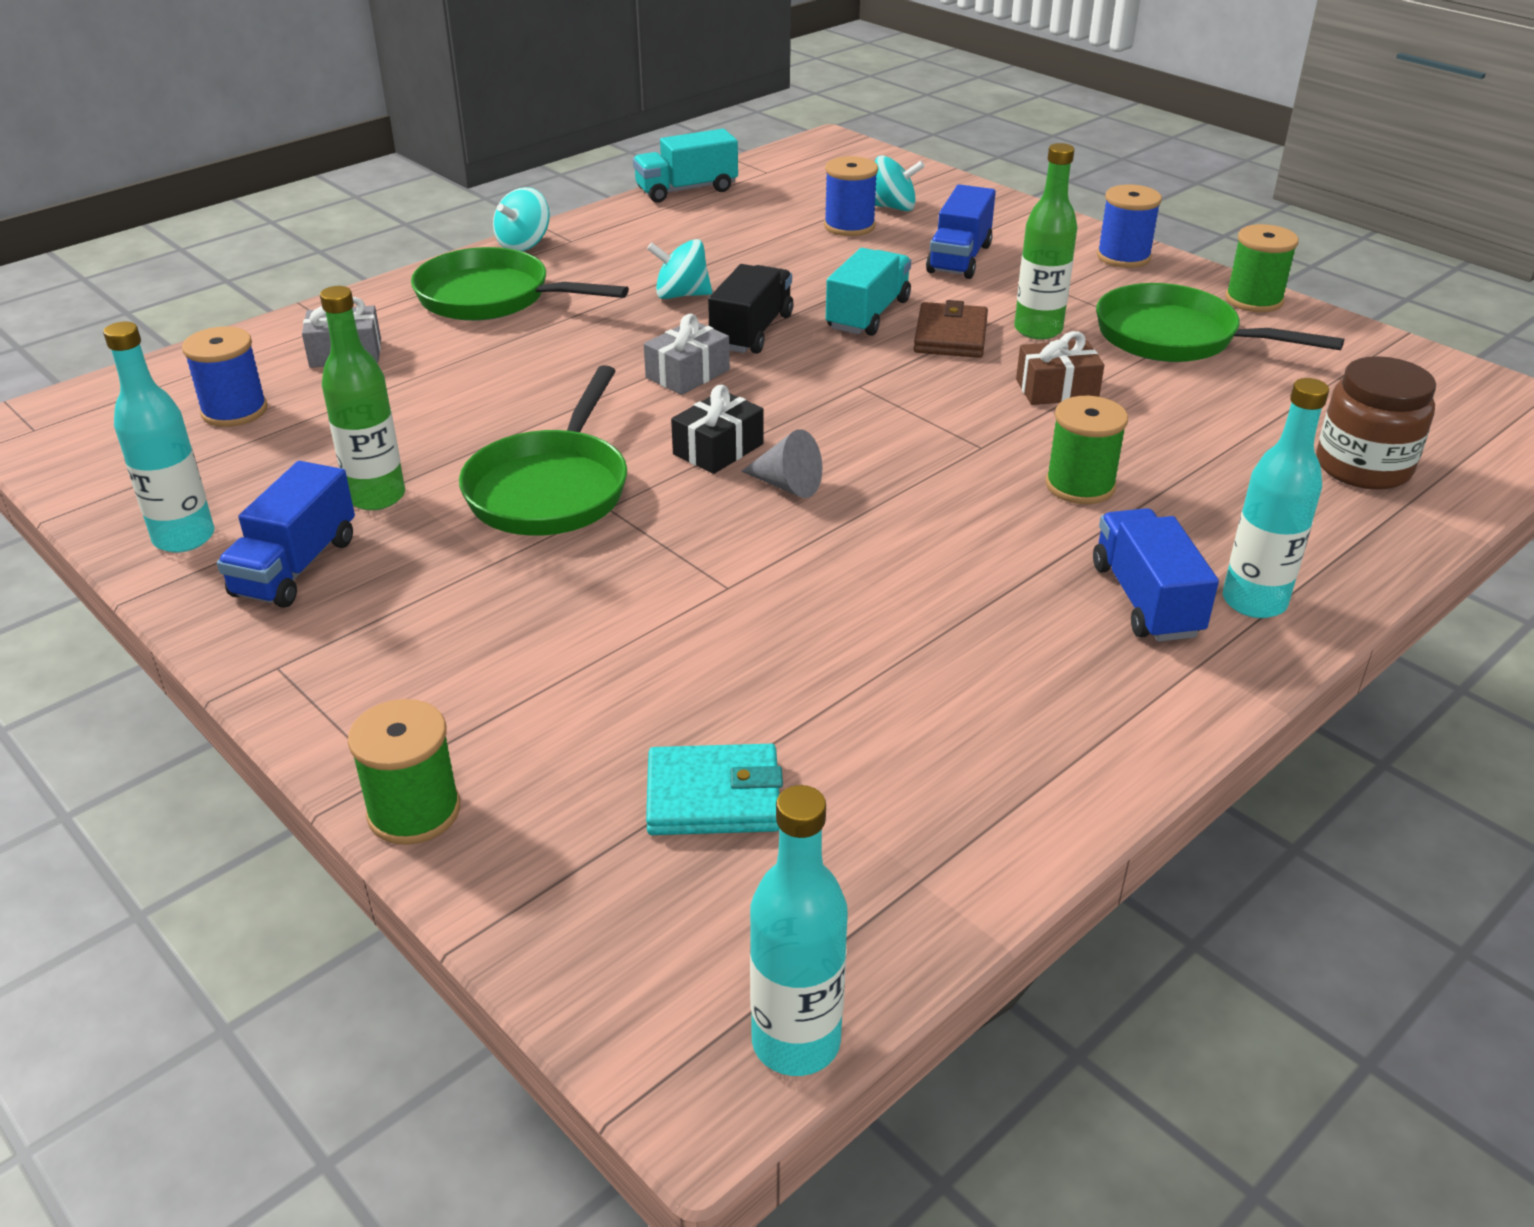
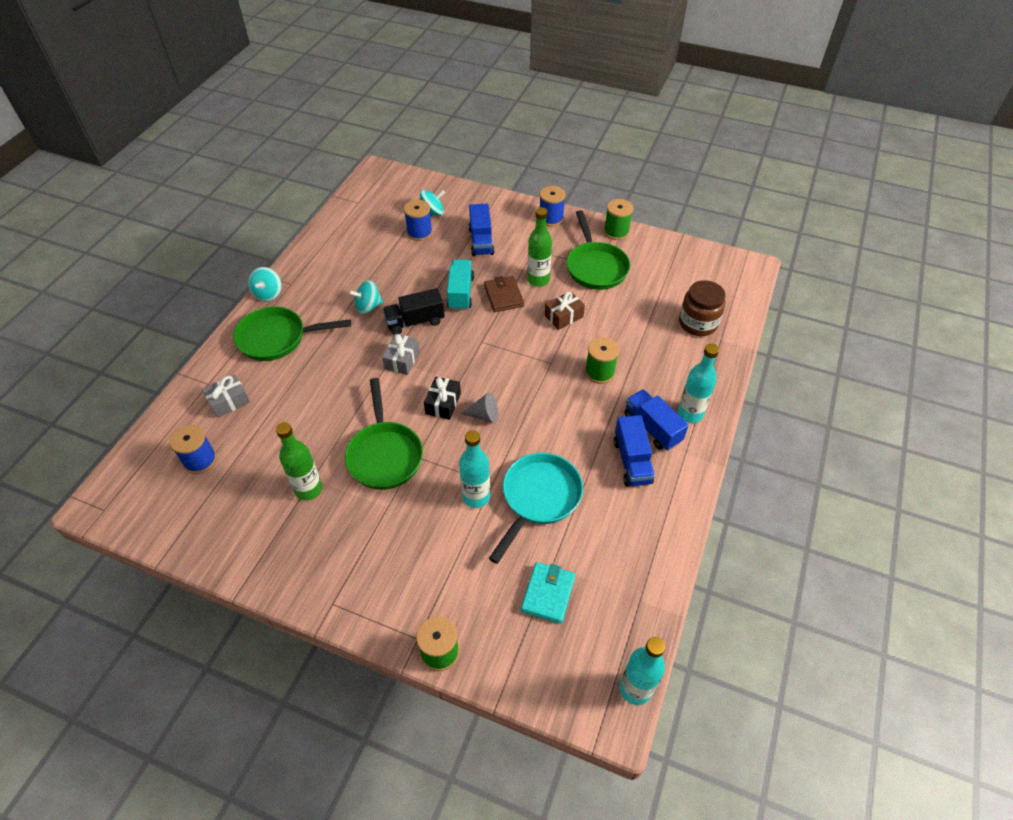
camera: 25 degrees left, 15 degrees up
(184, 538) = (235, 549): turquoise bottle -> turquoise bottle (476, 497)
(296, 567) = (300, 545): blue truck -> blue truck (632, 461)
(686, 190) = (326, 228): turquoise truck -> none
(713, 797) = (548, 594): turquoise wallet -> turquoise wallet turned 45 degrees counterclockwise
(751, 331) = (415, 322): black truck -> black truck turned 105 degrees counterclockwise
(808, 637) = (538, 498): none -> turquoise pan
(1175, 338) = (596, 267): green pan -> green pan turned 105 degrees counterclockwise

